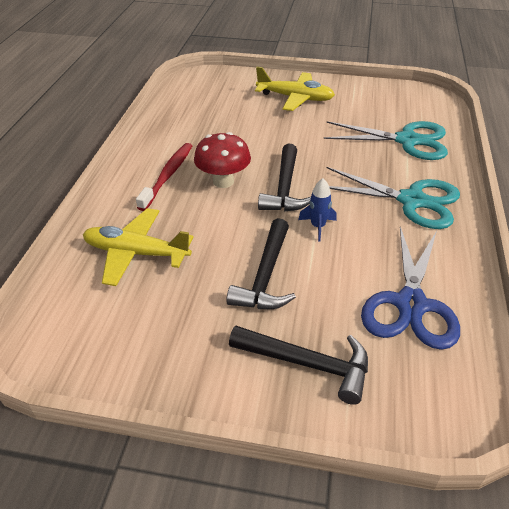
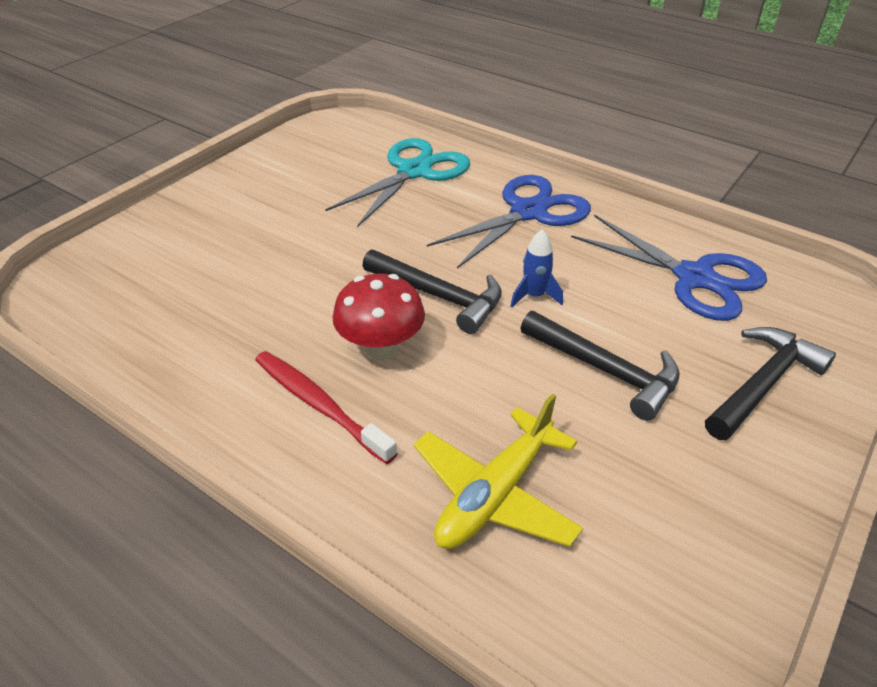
camera: 65 degrees left, 0 degrees up
(295, 98) = (233, 216): yellow plane -> none
(412, 201) = (528, 212): turquoise scissors -> blue scissors

